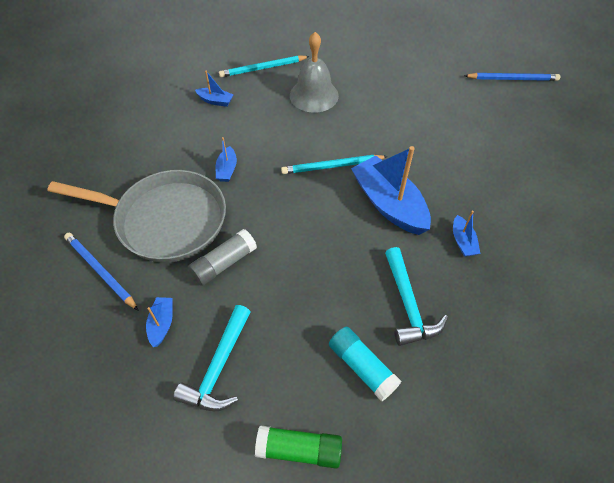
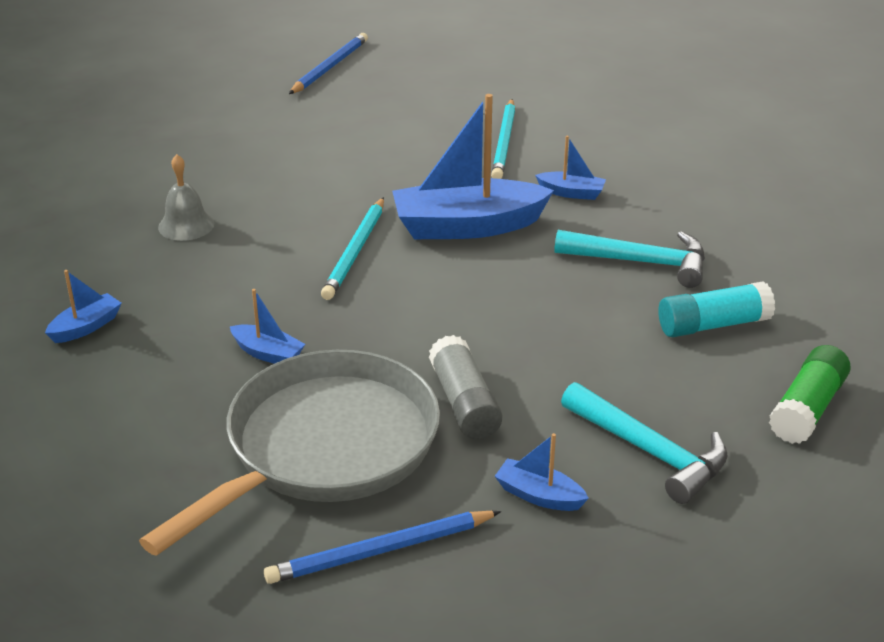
camera: 65 degrees left, 20 degrees down
(263, 68) = (61, 256): turquoise pencil -> turquoise pencil (504, 142)
(314, 95) = (186, 225): grey bell -> grey bell, size x0.61

